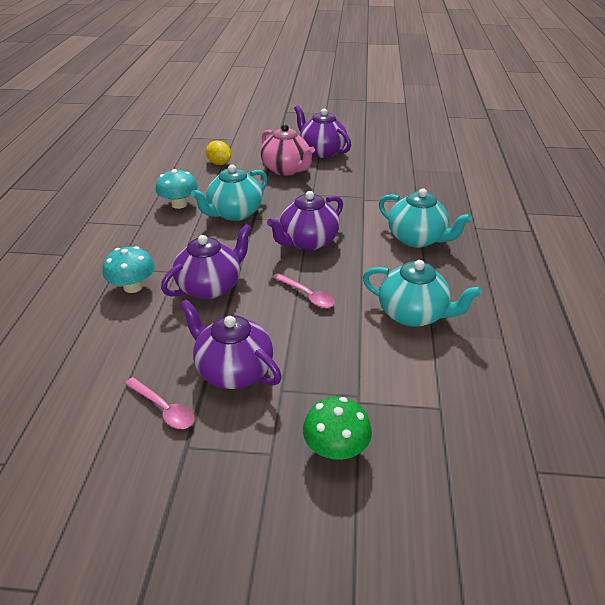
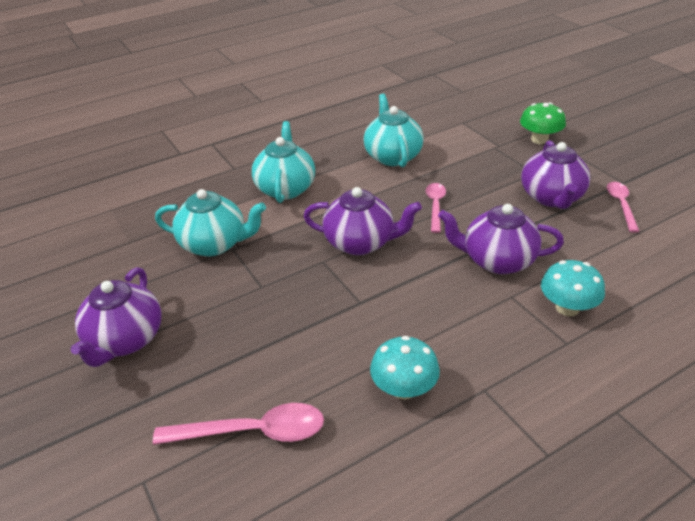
camera: 125 degrees left, 0 degrees up
(219, 163) = (252, 432): yellow lemon -> pink spoon
(234, 213) = (368, 323): turquoise teapot -> turquoise teapot (214, 244)
(286, 169) = (213, 344): pink teapot -> none

